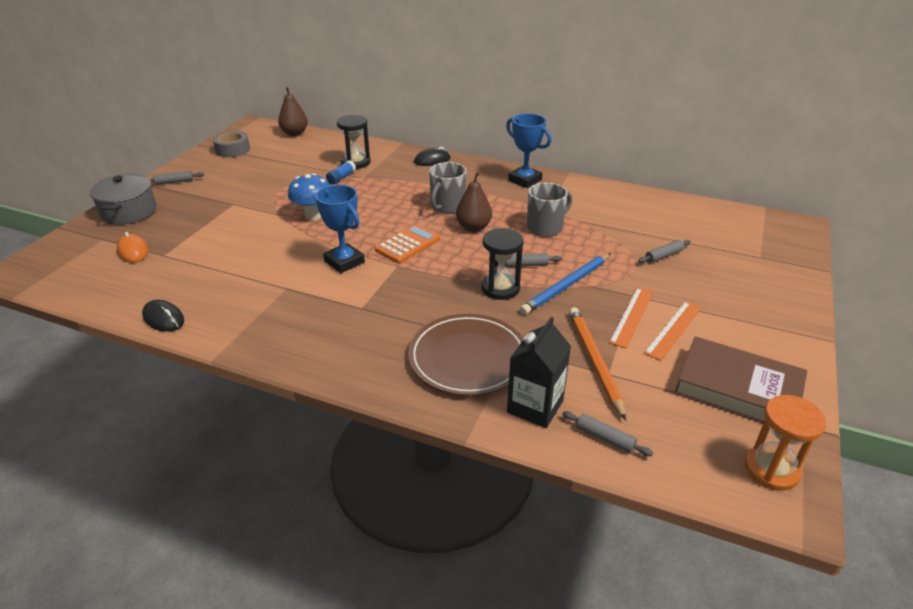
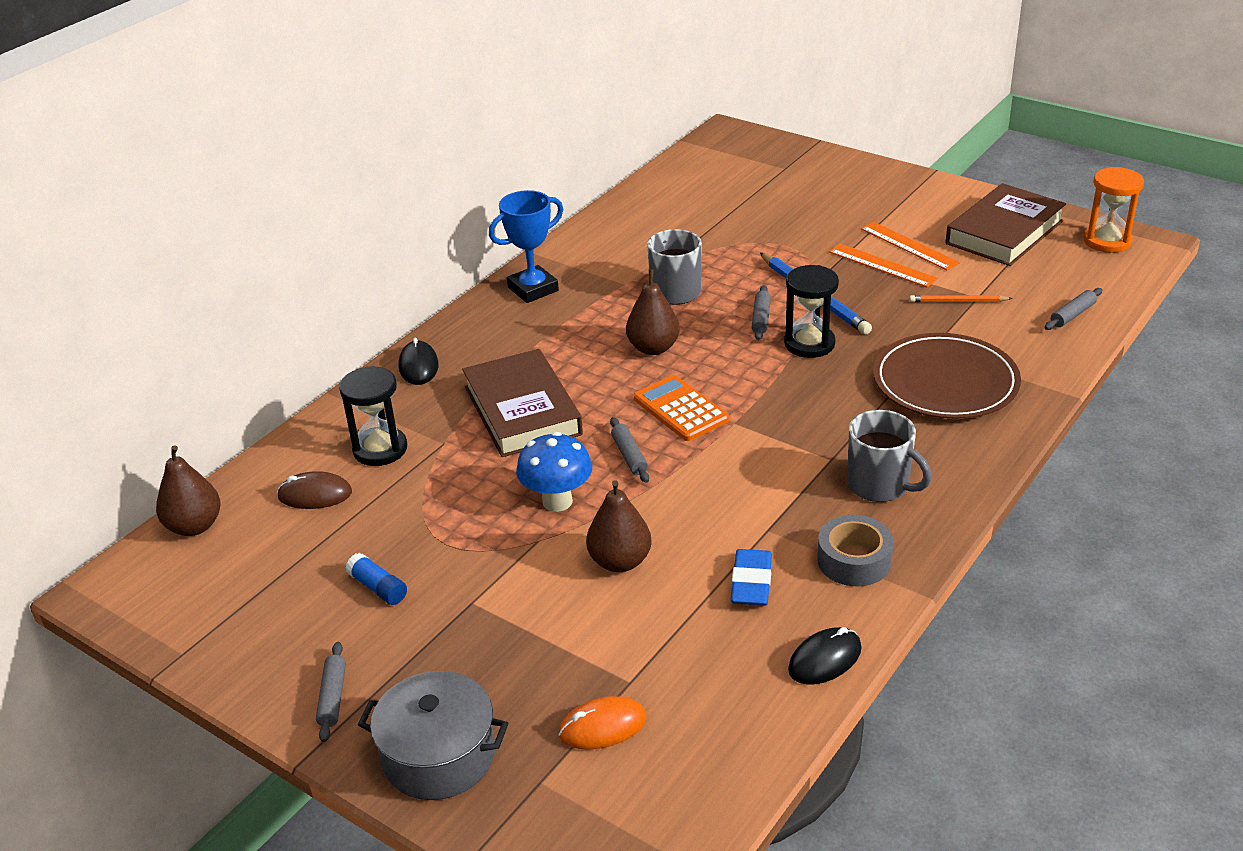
camera: 75 degrees left, 0 degrees up
(232, 150) = (221, 616): grey tape -> grey tape (854, 560)
(237, 286) = (751, 582): none -> blue eraser
(260, 241) = (620, 561): none -> brown pear
(318, 154) = (315, 495): none -> brown mouse
(341, 178) = (432, 468): blue glue stick -> blue glue stick (378, 588)
(344, 262) = (711, 471): blue trophy -> none
(396, 194) = (522, 410): none -> brown book
(447, 206) = (582, 365): grey mug -> grey mug (879, 485)
(535, 406) = (1028, 348): black carton -> none
(594, 361) = (958, 301): orange pencil -> orange pencil, size x0.57
(663, 256) = (766, 223): grey rolling pin -> grey rolling pin (629, 455)

